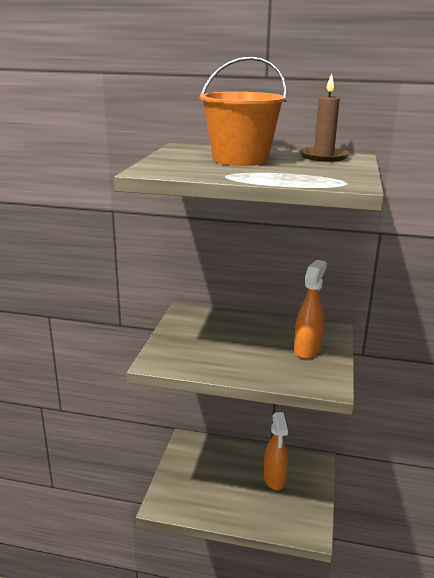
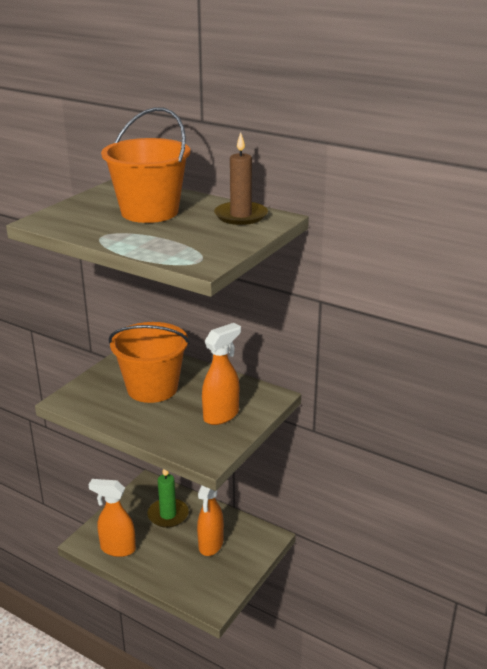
camera: 20 degrees right, 5 degrees up
(194, 504) = (117, 548): none -> orange spray bottle
(221, 462) = (168, 515): none -> green candle
(226, 339) = (152, 388): none -> orange bucket

